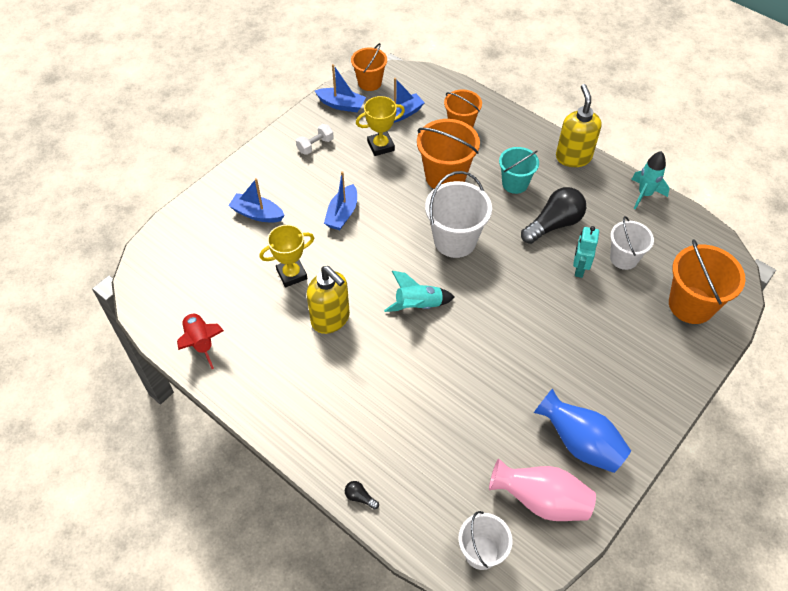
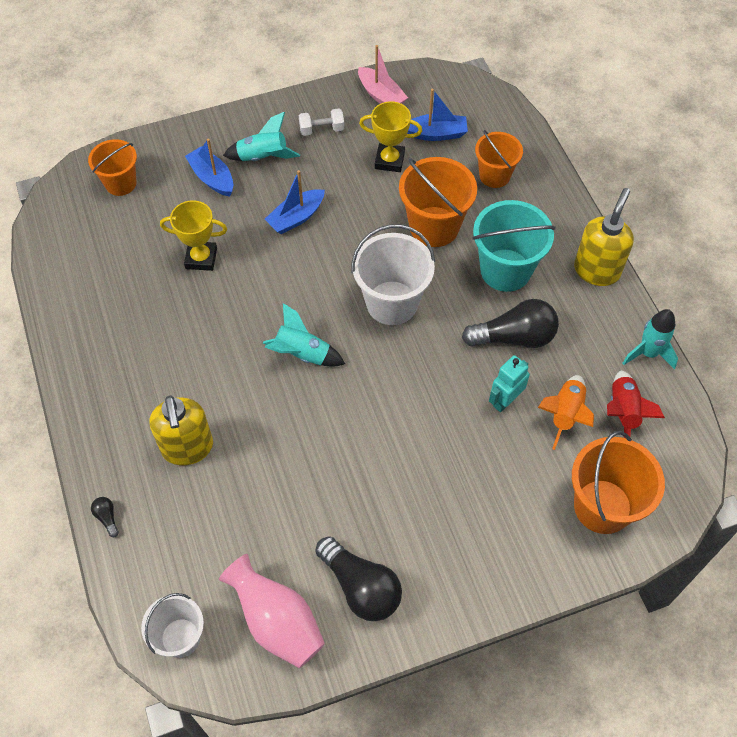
camera: 30 degrees right, 5 degrees up
(200, 342) = (70, 285): red rocket -> red rocket (623, 412)
(285, 183) = (263, 157): none -> turquoise rocket
(331, 319) = (206, 324): yellow soap dispenser -> yellow soap dispenser (187, 448)
(341, 105) = (381, 95): blue boat -> pink boat
(369, 82) = (429, 82): orange bucket -> orange bucket (120, 183)
(515, 183) = (505, 270): turquoise bucket -> turquoise bucket, size x1.56
(580, 443) = (361, 587): blue vase -> black light bulb
(623, 258) = (565, 414): white bucket -> orange rocket

